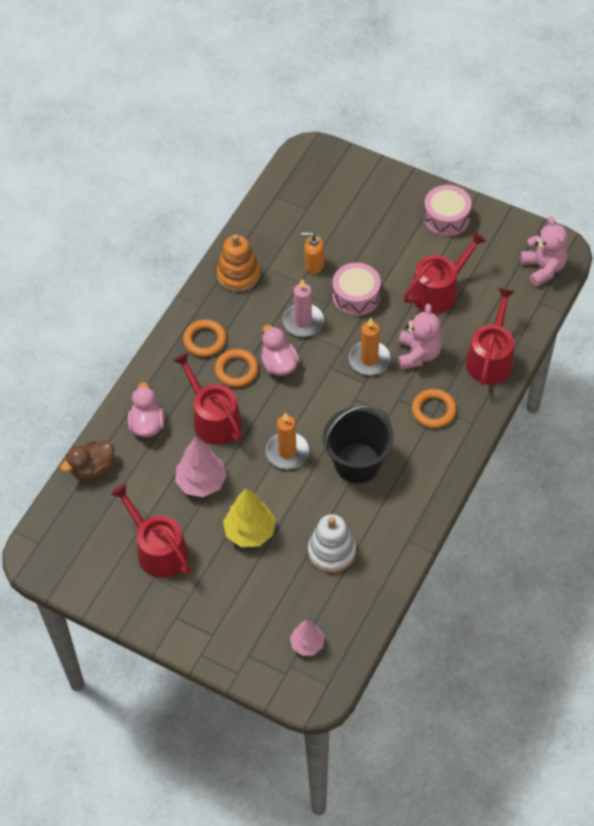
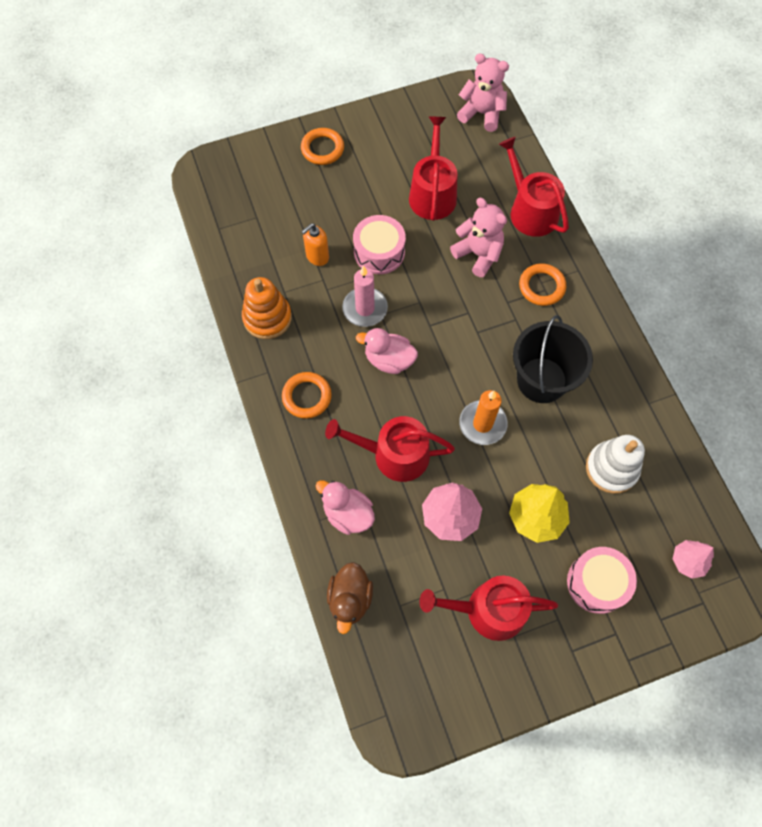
camera: 50 degrees left, 10 degrees up
(236, 370) = (362, 396): orange ring -> orange ring (322, 149)
(369, 360) = (450, 292): orange candle -> none
(446, 218) = (369, 134): pink drum -> pink drum (597, 583)

